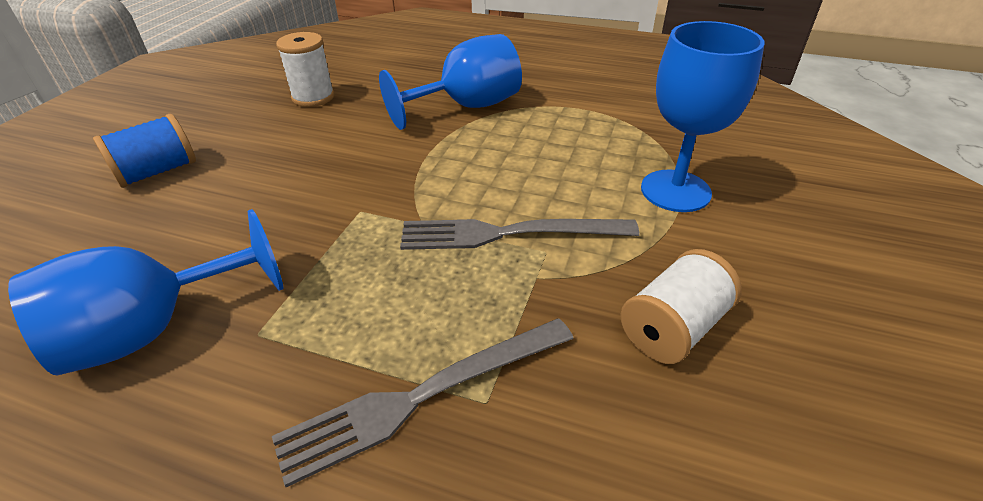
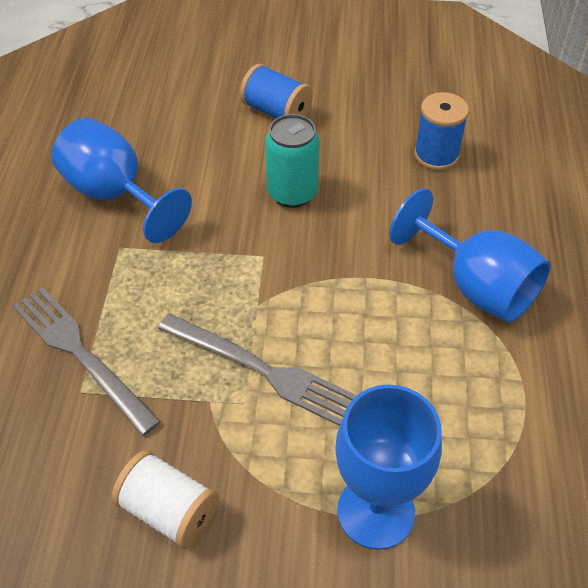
camera: 75 degrees right, 10 degrees up
(288, 179) = (292, 193): none -> turquoise can
(313, 97) = (436, 155): white spool -> blue spool
(509, 233) = (262, 370): grey fork -> grey fork turned 135 degrees clockwise

